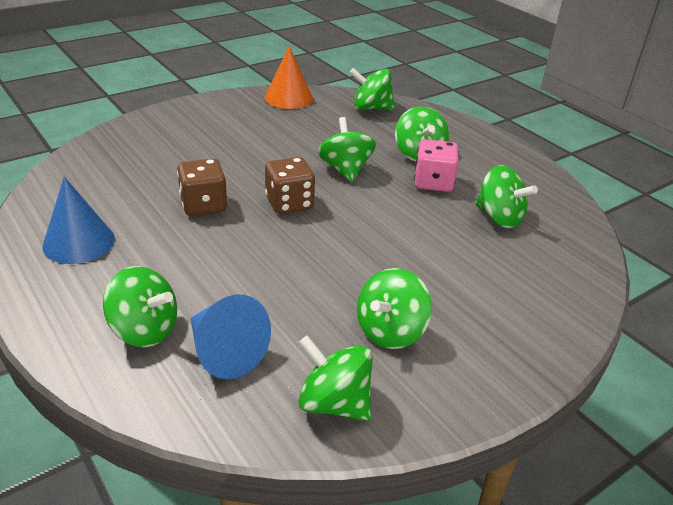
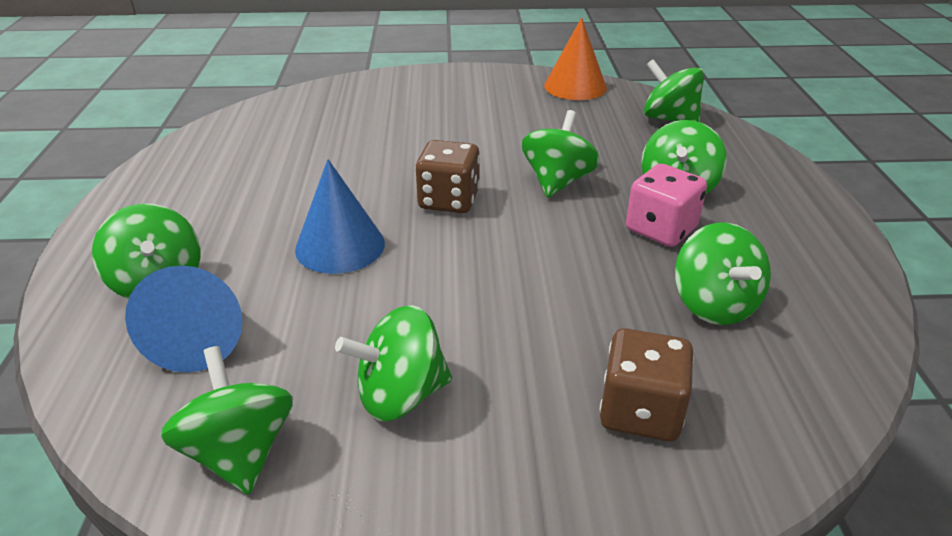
camera: 35 degrees right, 0 degrees up
(79, 242) = (204, 177): blue cone -> blue cone (340, 246)
(203, 205) = (356, 175): brown dice -> brown dice (640, 411)

